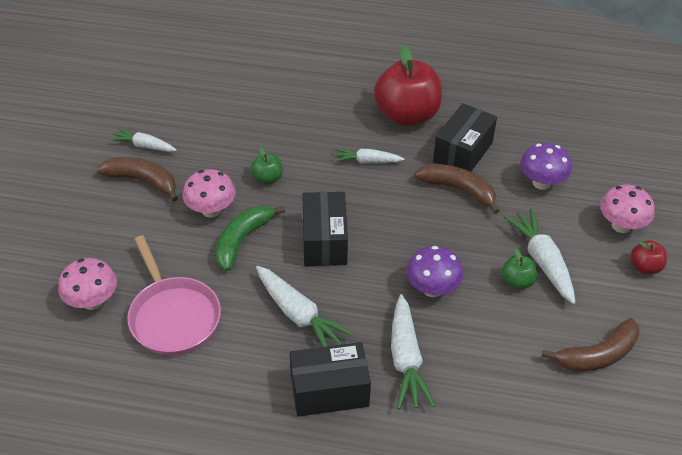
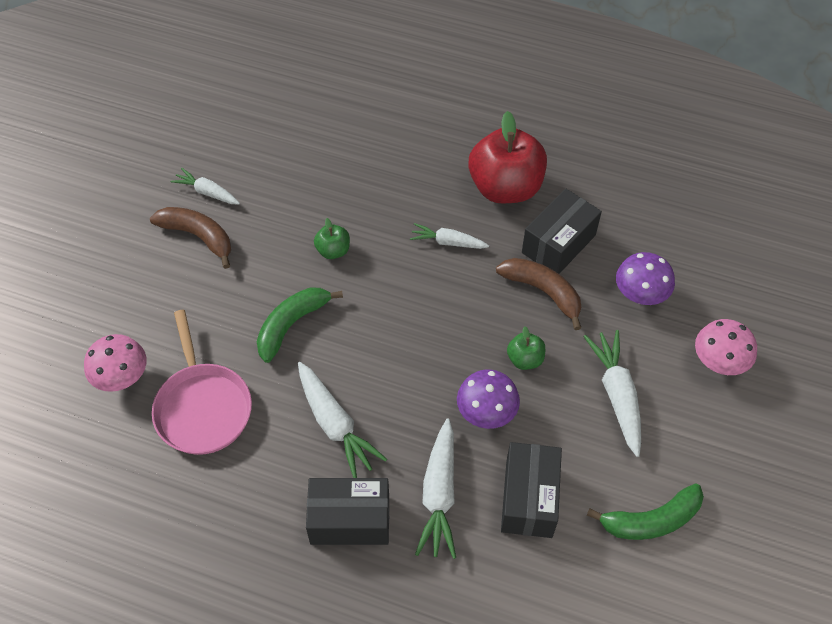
camera: 10 degrees right, 10 degrees up
(211, 210) = (265, 283): pink mushroom -> none
(324, 241) = (380, 338): black box -> black box (529, 499)
(517, 282) = (582, 417): green apple -> green apple (525, 359)
(597, 355) = (651, 520): brown banana -> green banana
(645, 267) = (732, 418): red apple -> none

